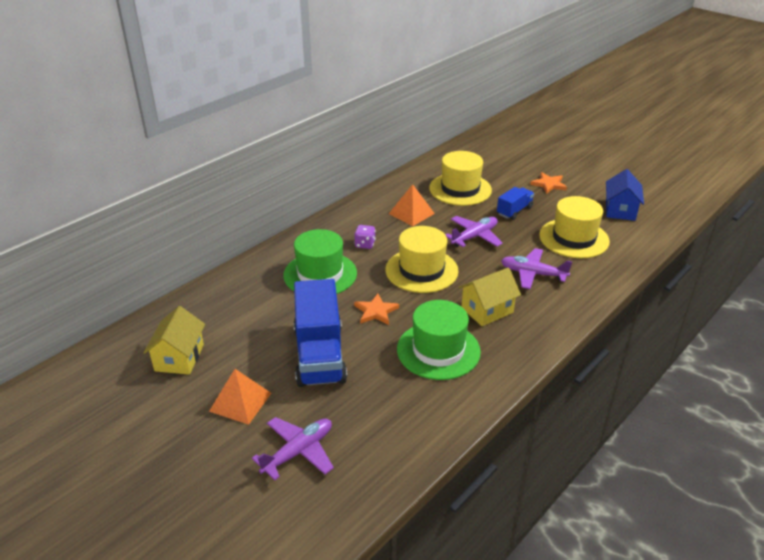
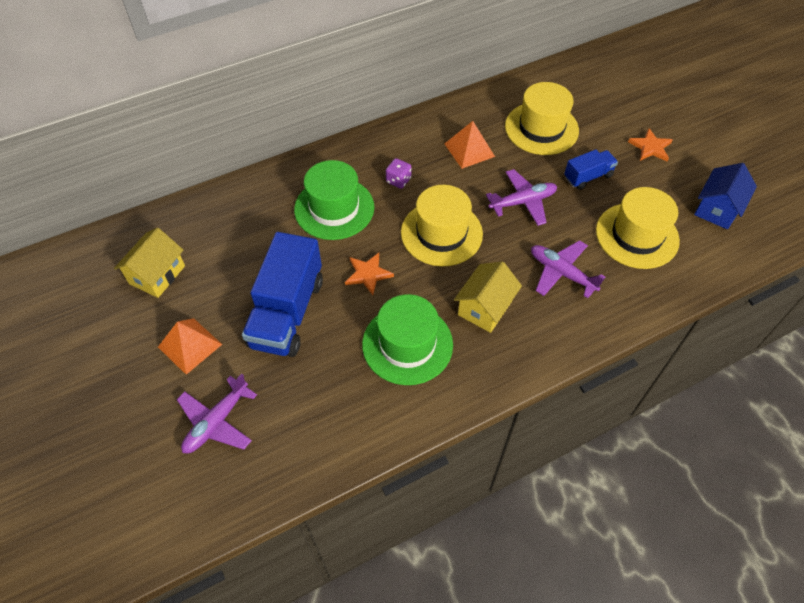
camera: 20 degrees right, 20 degrees up
(298, 452) = (217, 422): purple plane -> purple plane turned 150 degrees clockwise
(487, 310) = (485, 308): yellow house -> yellow house turned 45 degrees counterclockwise

